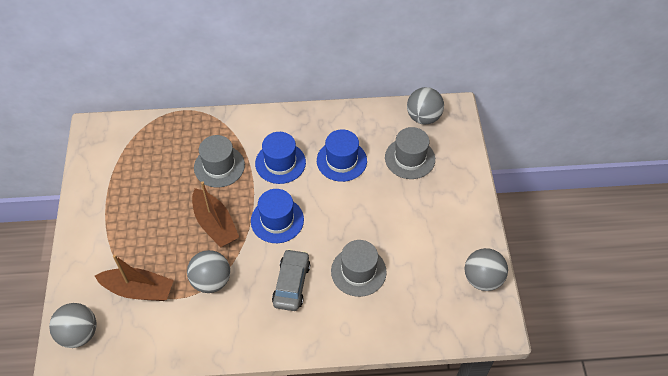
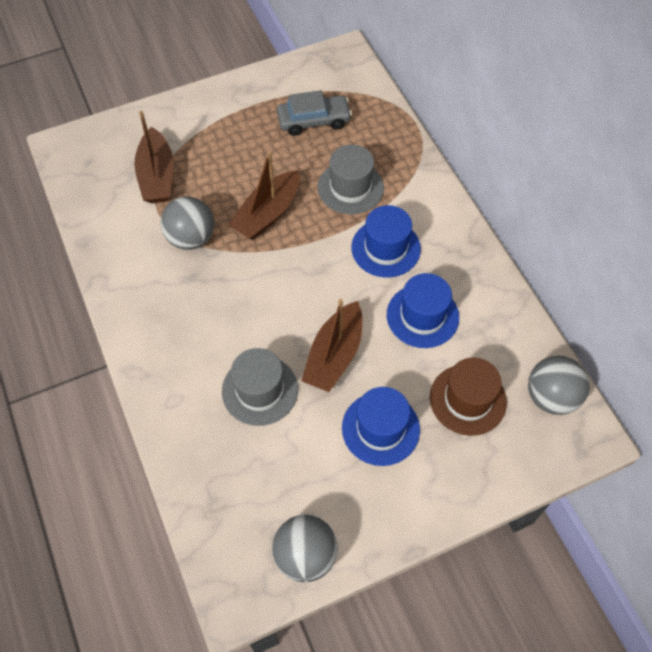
camera: 70 degrees right, 5 degrees up
(79, 334) = (90, 147): grey ball -> none
(277, 220) = (299, 274): blue hat -> blue hat (380, 428)
(291, 284) = (215, 321): grey car -> grey car (314, 121)
(349, 219) = (334, 355): none -> brown boat
(410, 158) = (468, 399): grey hat -> brown hat

